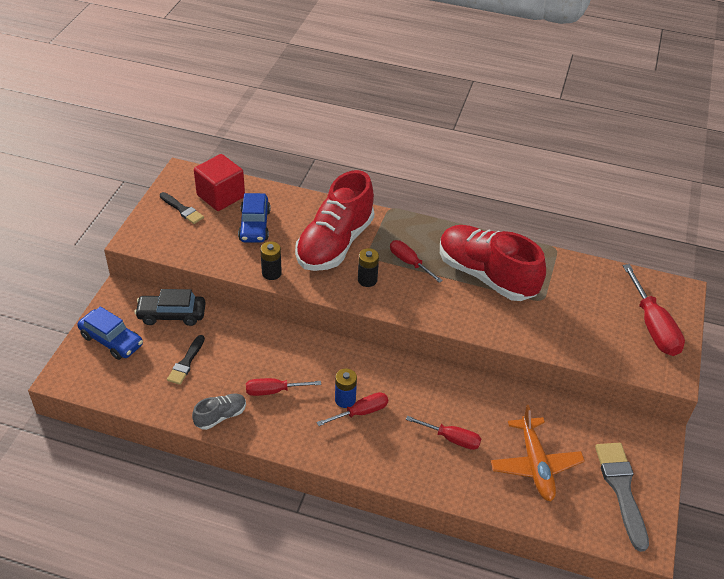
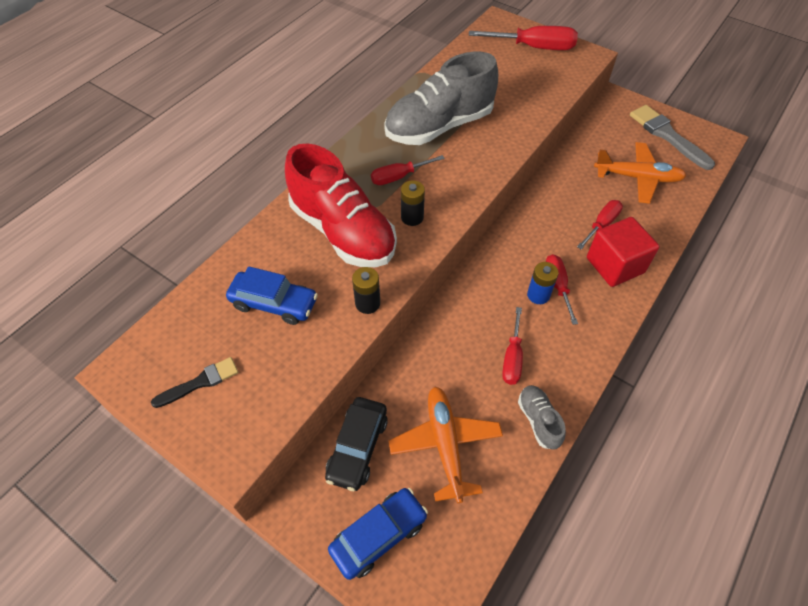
camera: 70 degrees left, 10 degrees up
(186, 362) = (445, 444): black brush -> orange plane
(221, 196) = (197, 330): red cube -> red cube (615, 265)
(486, 275) = (439, 126): red shoe -> grey shoe
(621, 489) = (667, 135): grey brush -> grey brush turned 45 degrees clockwise

